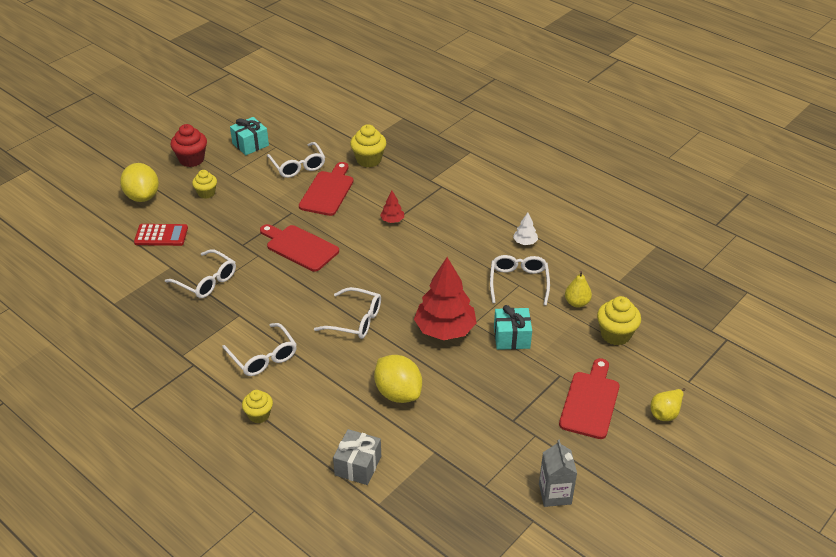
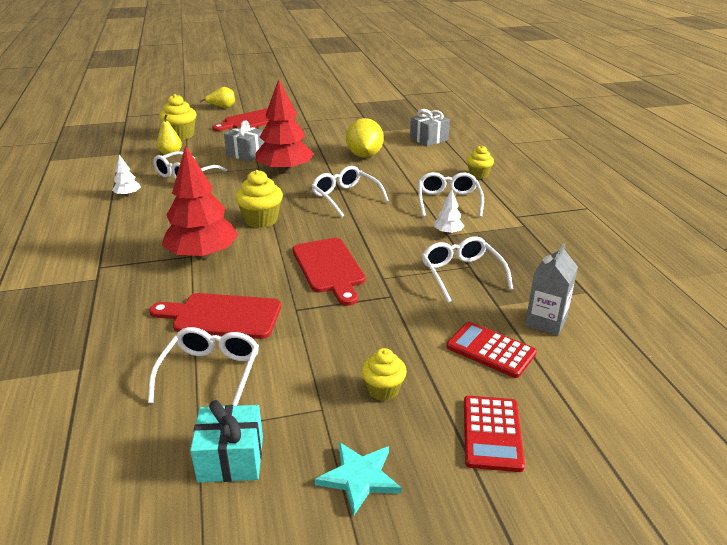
camera: 145 degrees left, 10 degrees down
(142, 196) = (492, 433): yellow lemon -> red calculator
(191, 159) = (359, 478): red cupcake -> turquoise star
(240, 317) = (448, 232): none -> white tree
(328, 191) = (222, 316): red cutting board -> red cutting board turned 45 degrees clockwise
(369, 160) = (114, 336): yellow cupcake -> yellow cupcake (261, 220)
(392, 220) = (202, 255): red tree -> red tree, size x2.27
(511, 337) = (246, 154): turquoise gift -> grey gift
(555, 494) = (329, 105): grey carton -> grey carton (546, 322)

